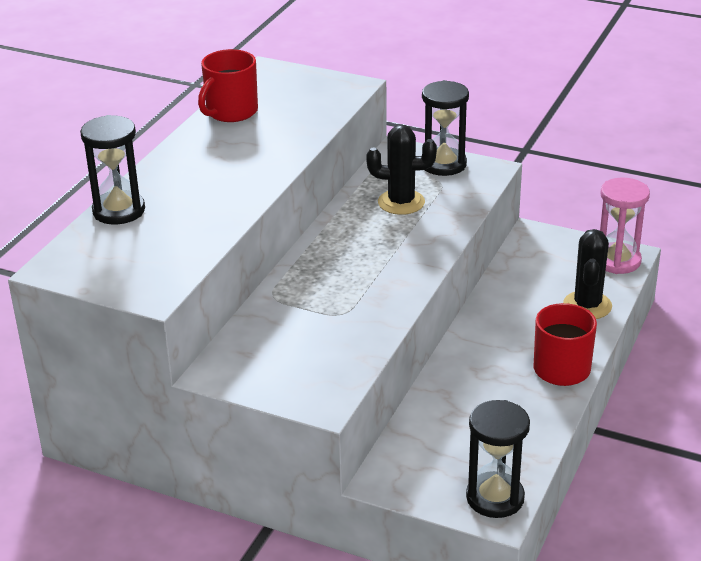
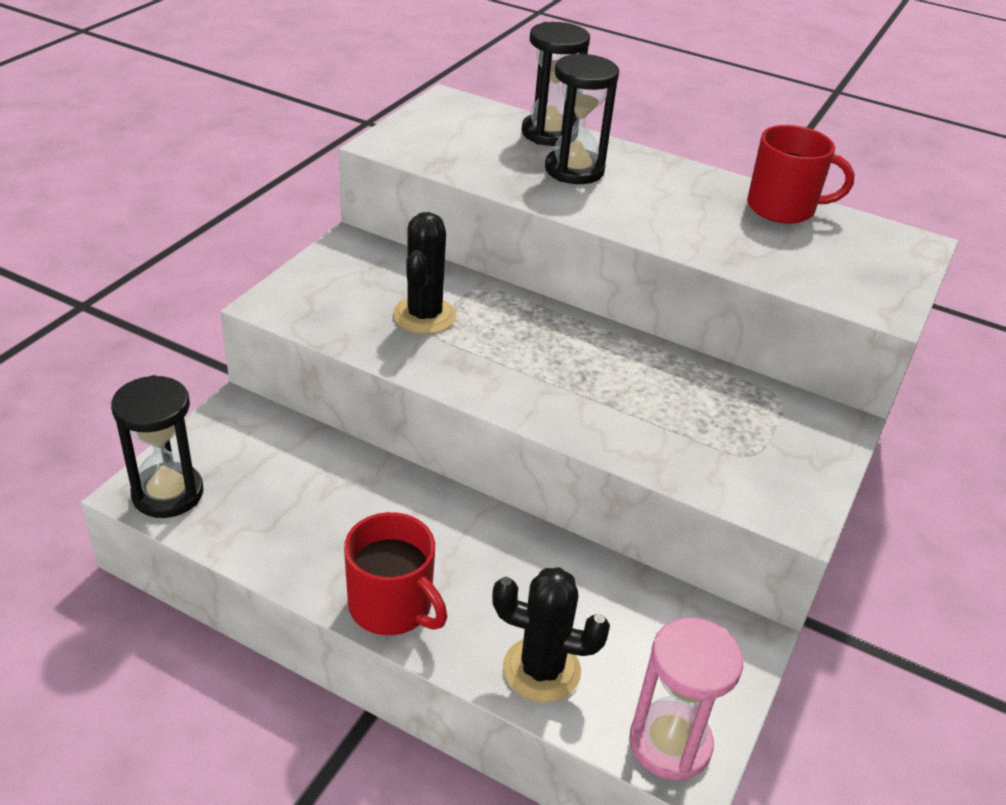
camera: 90 degrees right, 5 degrees up
(231, 112) = (783, 208): red mug -> red mug turned 150 degrees clockwise
(401, 202) = (688, 408): black cactus -> black cactus (424, 316)
(443, 164) = (804, 465): black hourglass -> black hourglass (574, 170)

